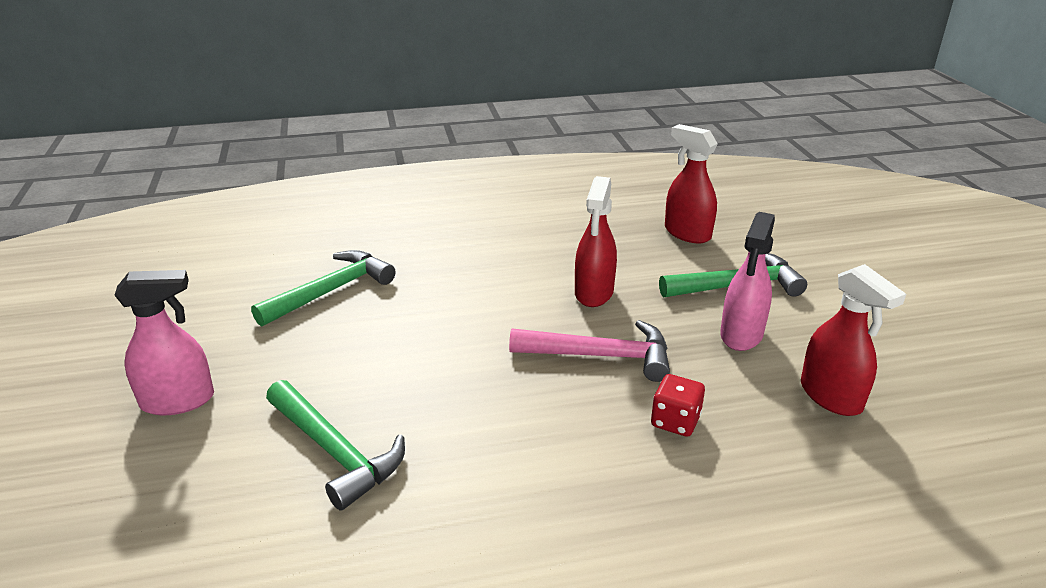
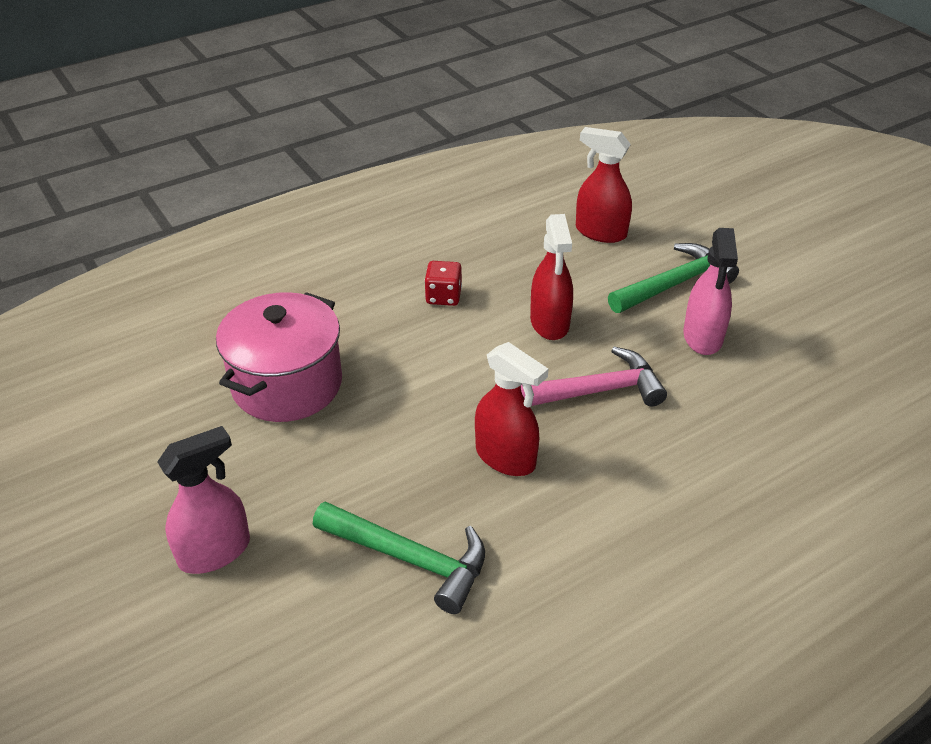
camera: 20 degrees left, 10 degrees up
(331, 291) = (287, 384): green hammer -> pink pot
(675, 421) = (690, 441): red dice -> red dice (443, 296)
(831, 396) = (802, 382): red spray bottle -> red spray bottle (506, 457)

